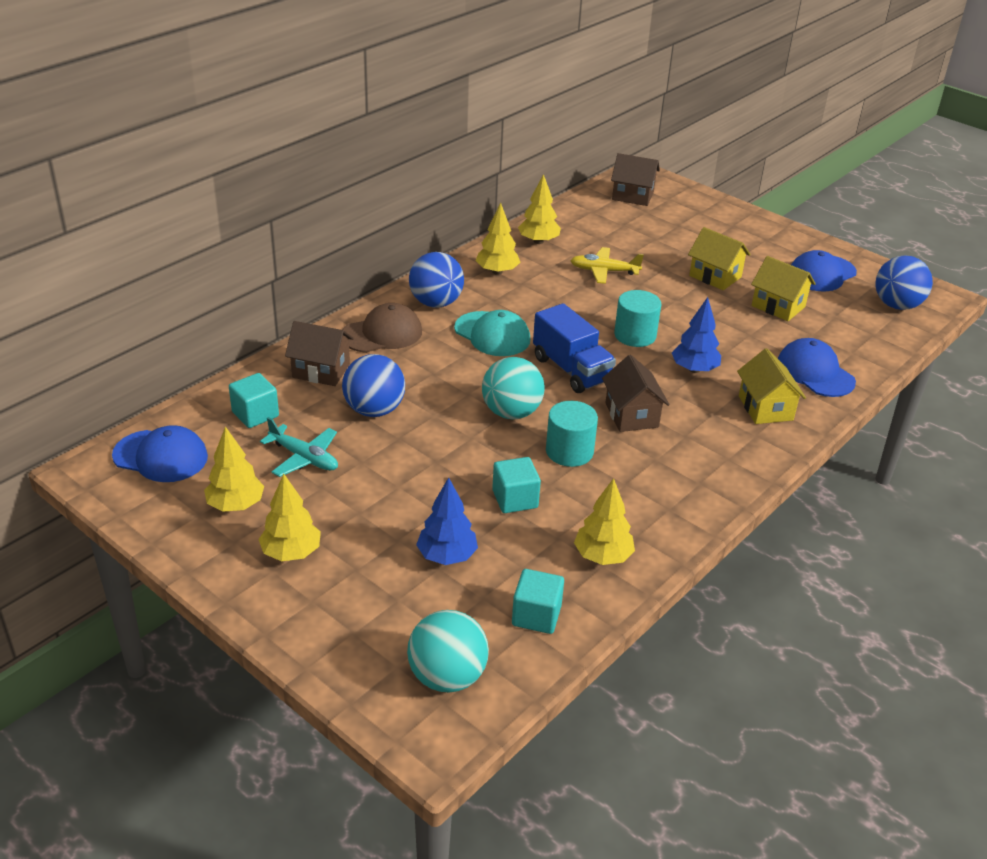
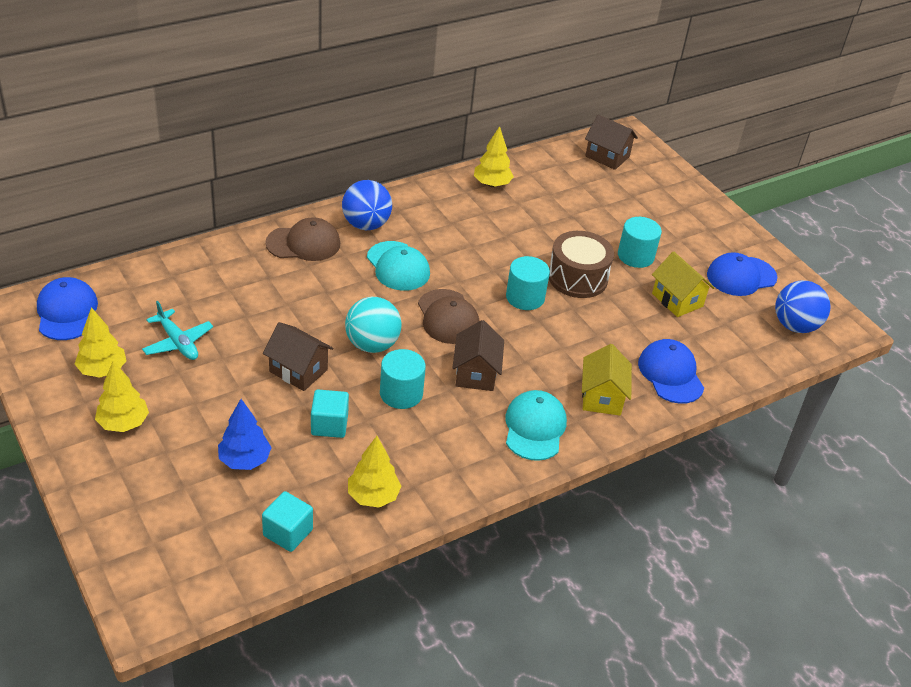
camera: 15 degrees right, 5 degrees up
(161, 456) = (67, 312): blue cap -> blue cap turned 135 degrees counterclockwise
(255, 414) = (160, 293): turquoise cube -> none
(321, 371) = (234, 266): brown house -> brown house (298, 370)
(374, 410) = (258, 313): blue ball -> none
(447, 677) = (187, 564): turquoise ball -> none
(497, 271) = (437, 206): yellow tree -> none
(571, 370) = (448, 317): blue truck -> brown cap
(604, 271) = (534, 227): yellow plane -> none
(673, 307) = (577, 278): none -> brown drum
(694, 369) = (559, 343): blue tree -> none
(715, 276) = (635, 256): yellow house -> turquoise cylinder
(720, 451) = (534, 428): none -> turquoise cap

